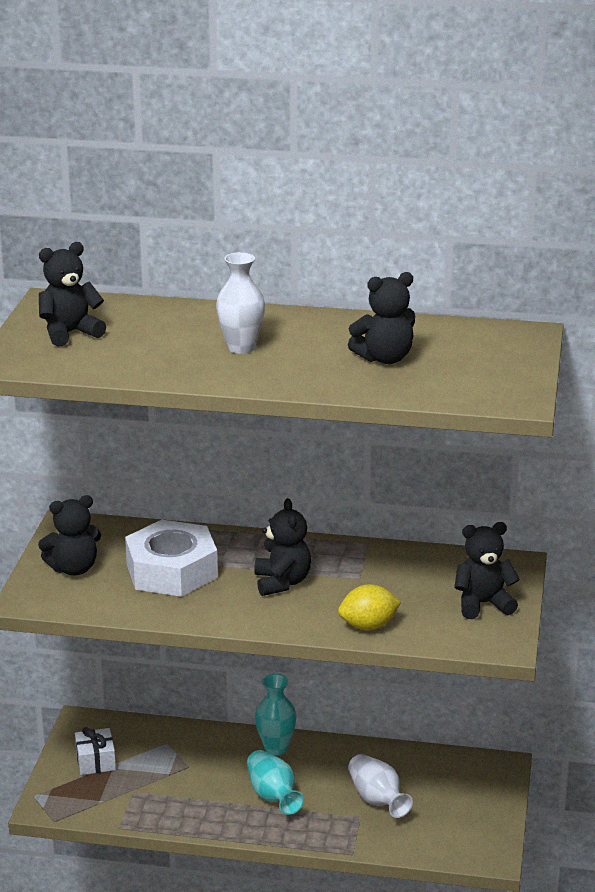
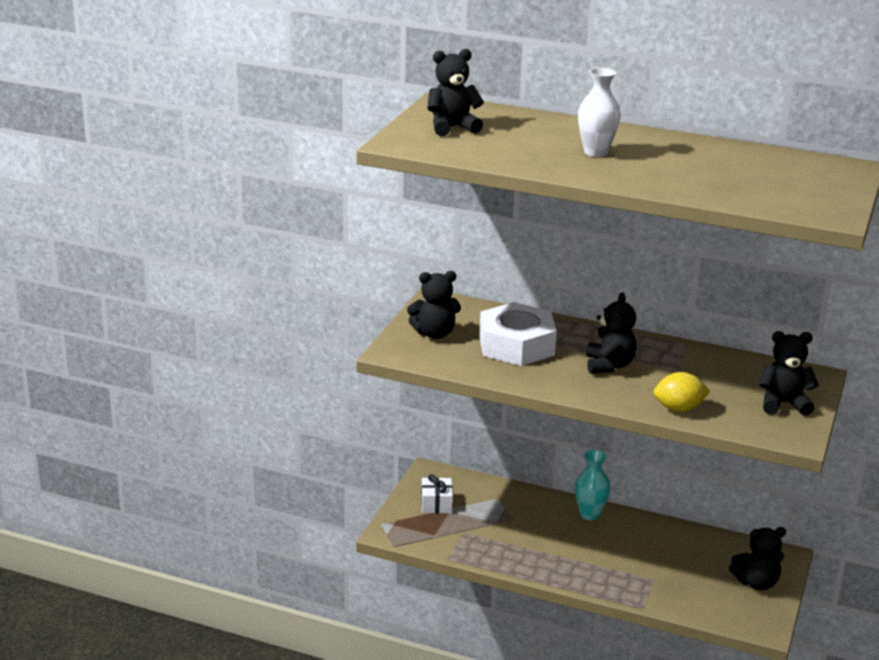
camera: 10 degrees right, 0 degrees up
(273, 796) = (581, 552): turquoise vase -> none
(377, 800) = (671, 568): white vase -> none
(384, 358) = (720, 172): black teddy bear -> black teddy bear (756, 583)

